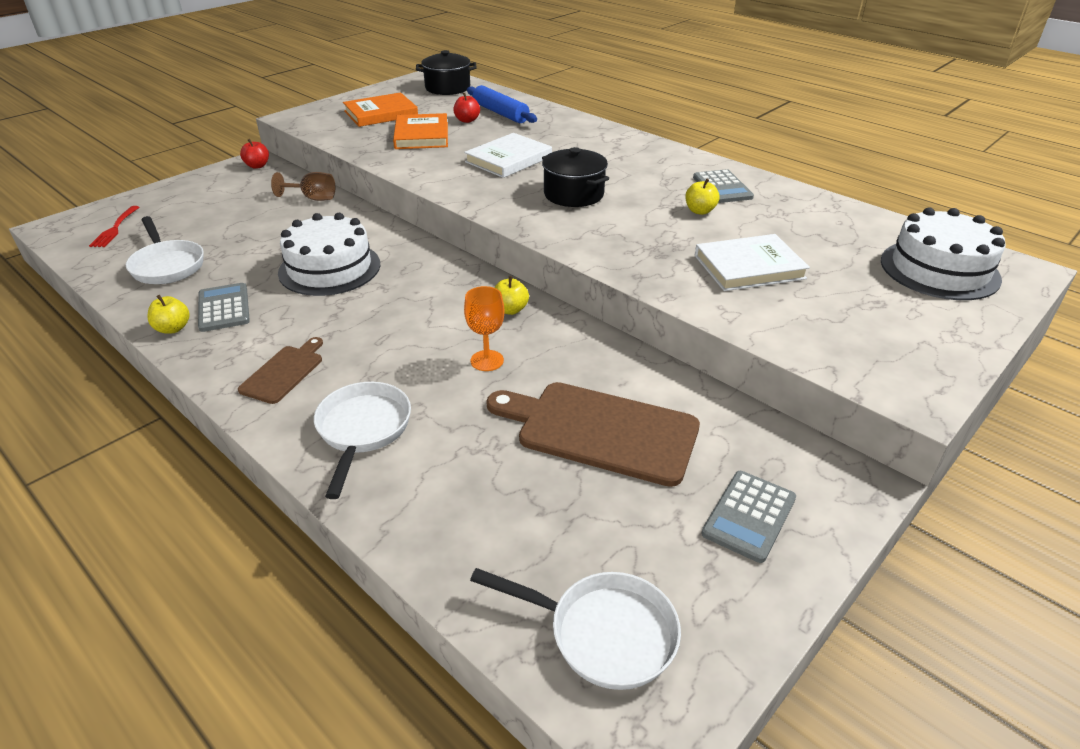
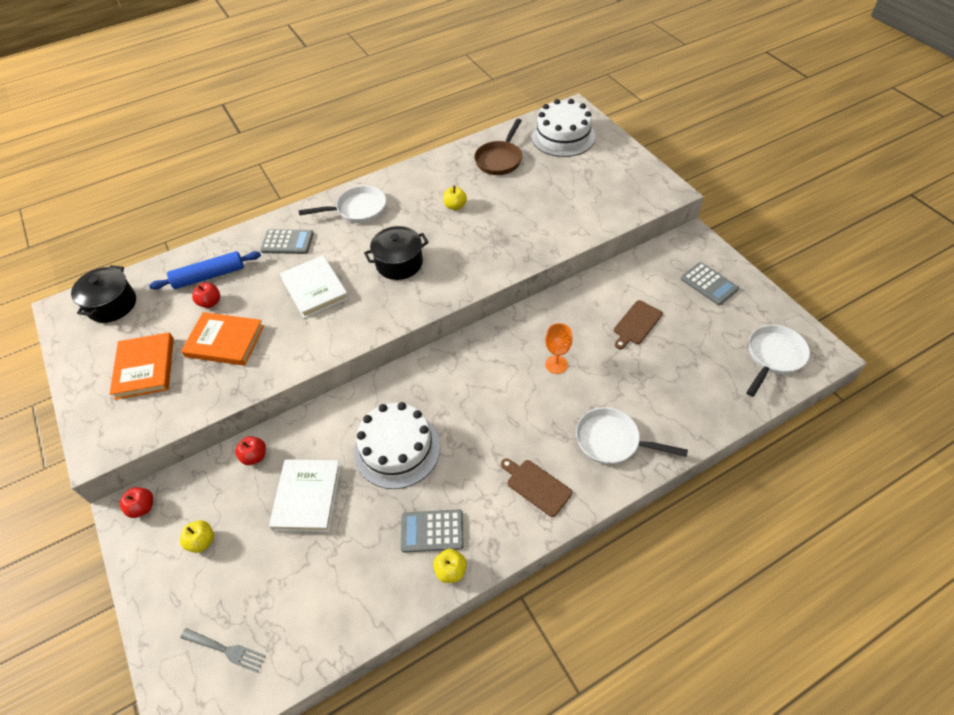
camera: 70 degrees left, 15 degrees up
(115, 229) = (226, 650): red fork -> grey fork
(167, 265) = (335, 585): white pan -> white pan (357, 209)
(313, 198) = (254, 456): brown goblet -> red apple
(510, 310) = (501, 341): yellow apple -> yellow apple (202, 541)
(600, 430) = (636, 324): brown cutting board -> brown cutting board, size x0.53
(722, 187) = (427, 185): grey calculator -> grey calculator (287, 242)
(749, 267) = (534, 207): white book -> white book (307, 497)
(825, 227) = (500, 159): none -> brown pan

